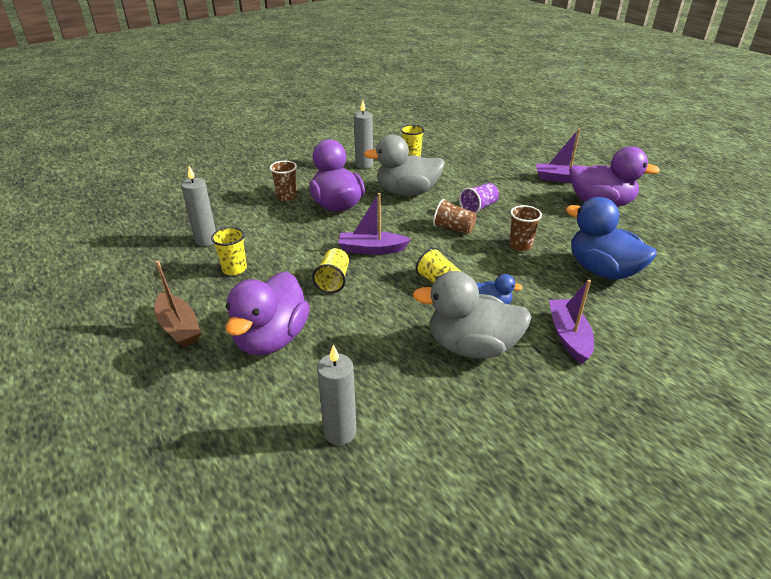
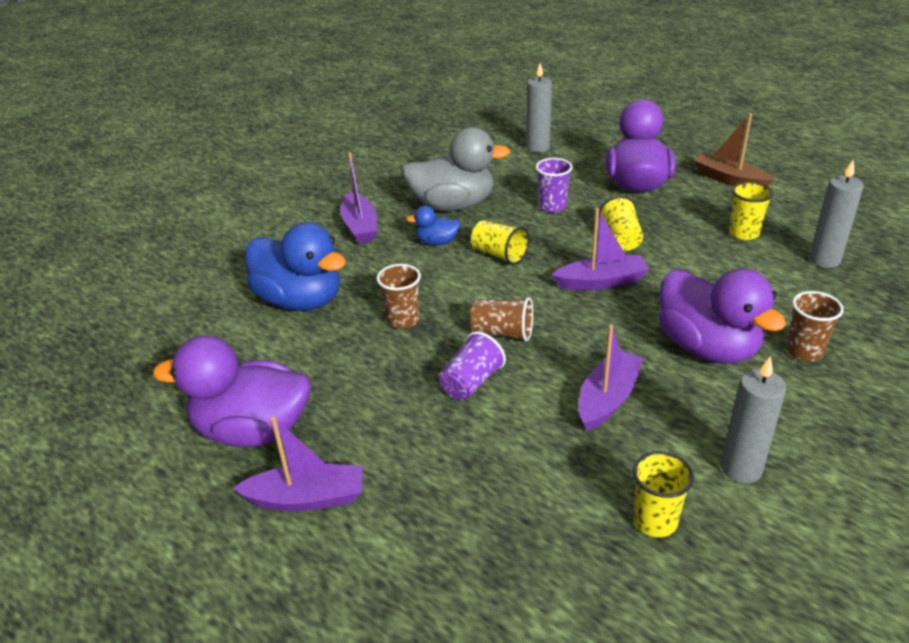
camera: 170 degrees right, 0 degrees up
(371, 326) = (552, 206): none -> purple cup
(407, 192) = (608, 398): grey duck -> purple boat

